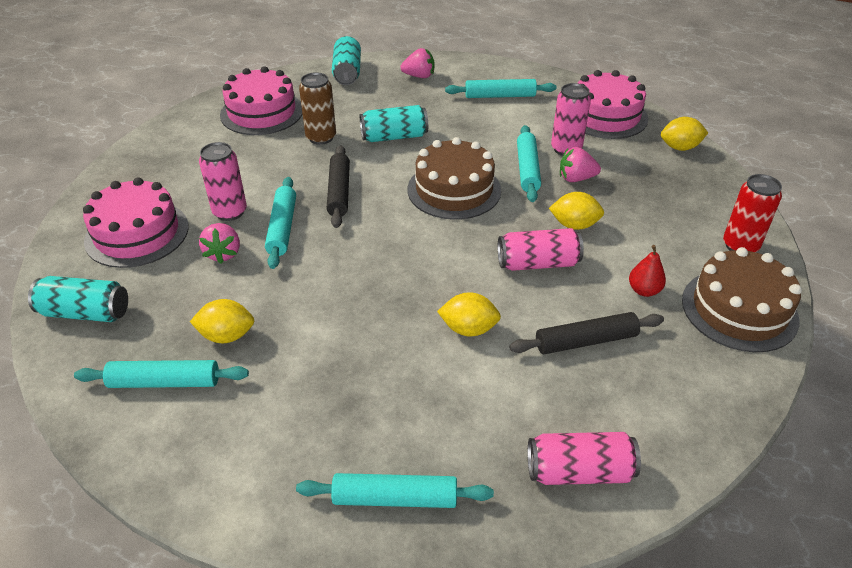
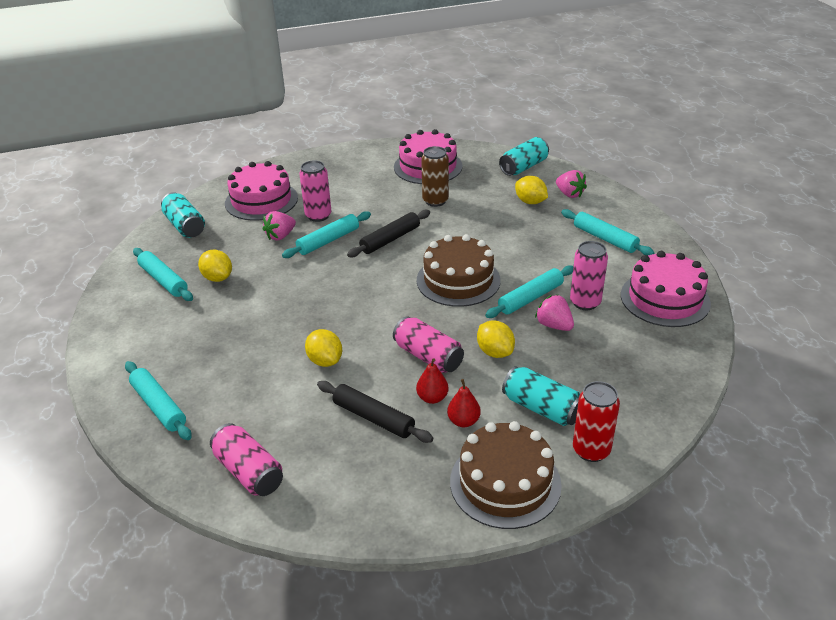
camera: 50 degrees right, 5 degrees down
(394, 137) = (480, 225): turquoise can -> turquoise can (541, 408)
(596, 291) = (432, 398): none -> red pear
(680, 147) = (683, 357): yellow lemon -> yellow lemon (530, 202)

